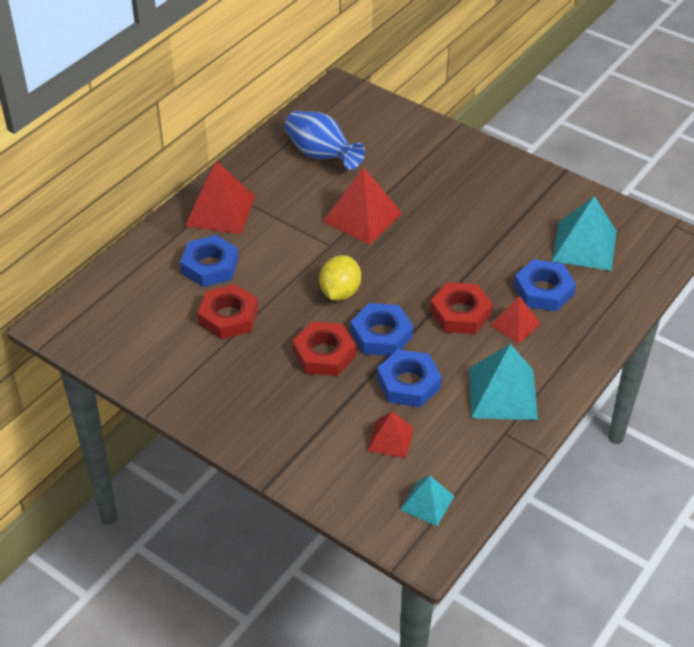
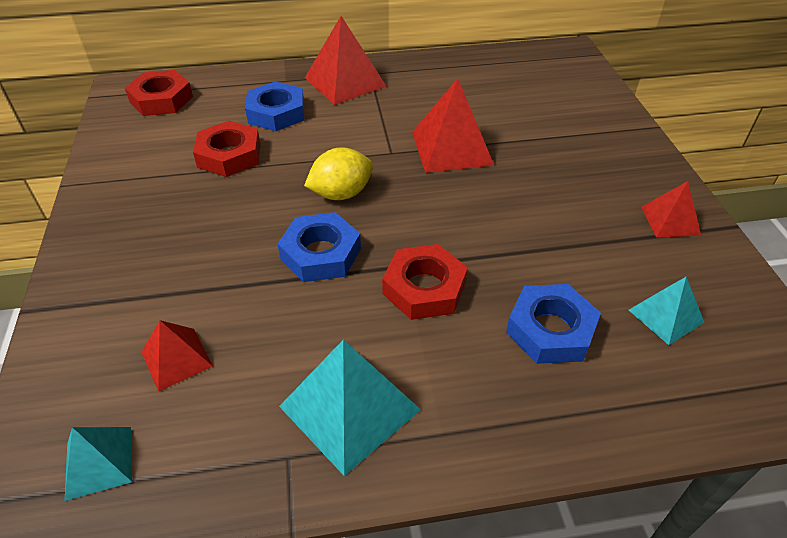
camera: 45 degrees right, 0 degrees up
(321, 155) = (484, 86): blue vase -> none
(324, 354) = (249, 234): red nut -> red nut (161, 99)
(408, 383) = (275, 317): blue nut -> none
(515, 324) = (468, 342): red pyramid -> red pyramid (670, 221)
(584, 246) = (665, 316): turquoise pyramid -> turquoise pyramid, size x0.58

